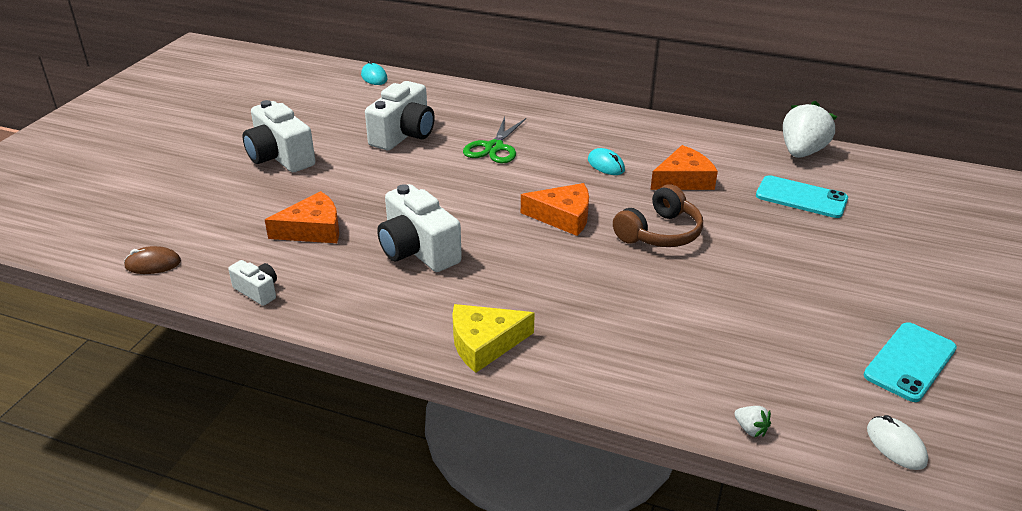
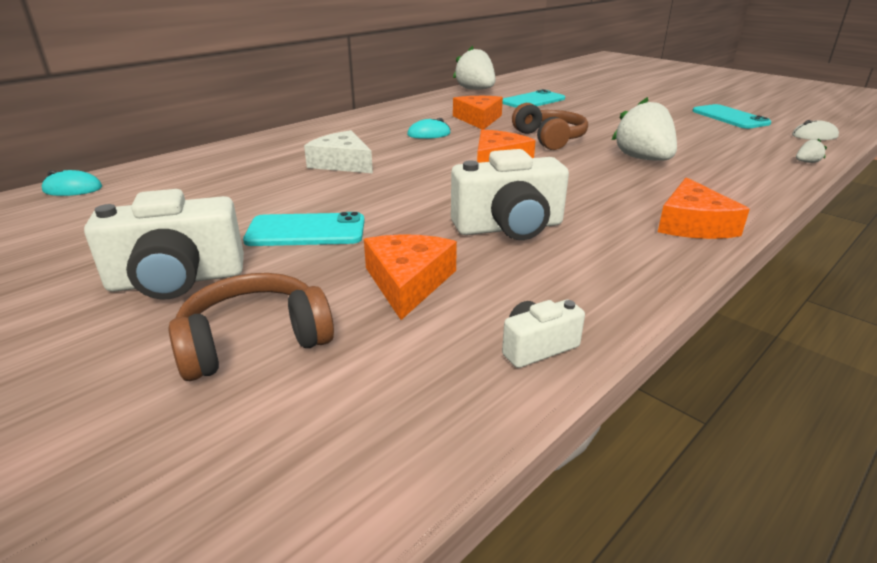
camera: 65 degrees left, 5 degrees down
(153, 264) = (381, 460): brown mouse -> none
(230, 201) = (254, 341): none -> brown headphones
(363, 173) = (306, 231): none -> turquoise phone
(404, 135) = (249, 196): white camera -> none
(484, 343) = (693, 224): yellow cheese -> orange cheese
(494, 147) = (342, 163): green scissors -> white cheese
(646, 300) = (643, 159): none -> white strawberry

